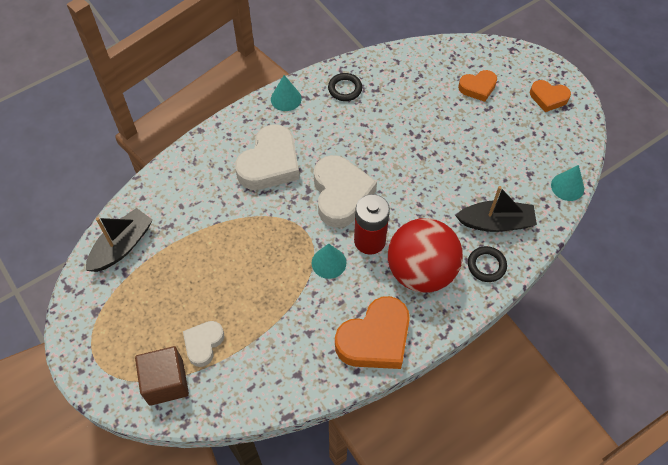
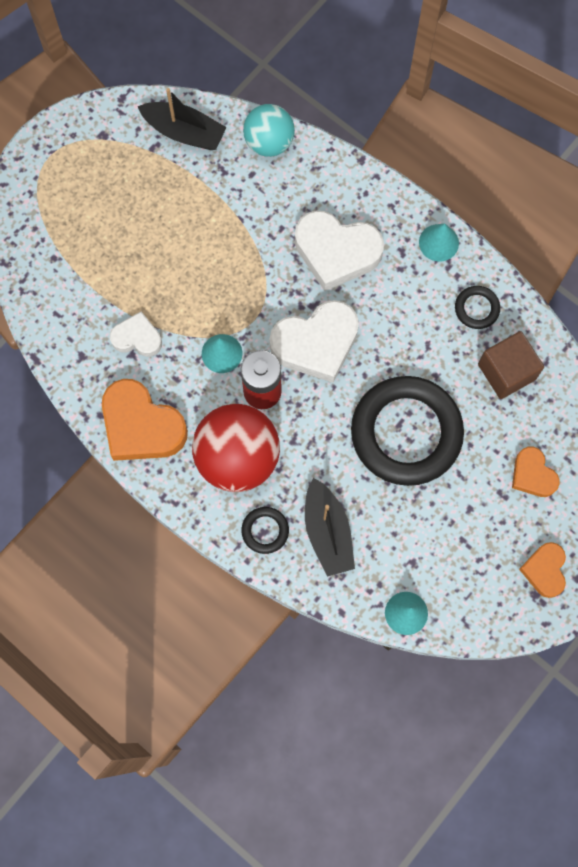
camera: 75 degrees right, 15 degrees up
(158, 187) = (269, 142): none -> turquoise ball
(166, 382) = (43, 230): brown cube -> brown cube (506, 372)
(203, 344) = (92, 252): white heart -> white heart (137, 338)
(428, 153) = (406, 433): none -> black ring

